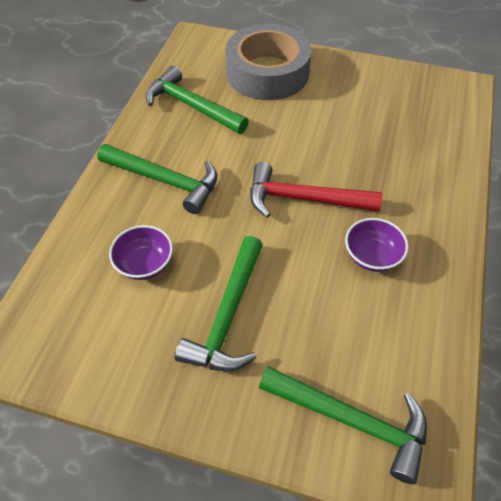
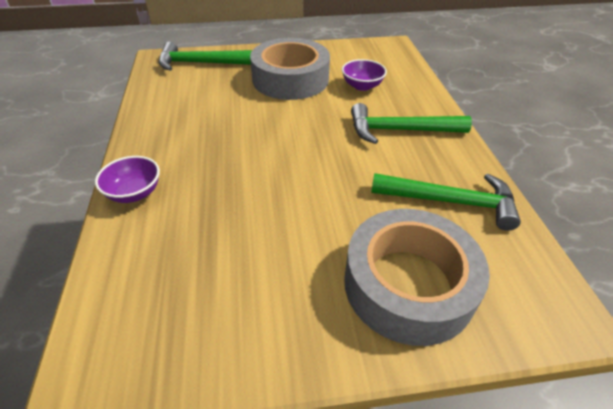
camera: 155 degrees right, 10 degrees down
(228, 315) = (290, 79): green hammer -> grey tape
(303, 199) = (275, 149): red hammer -> none
(371, 256) = (203, 128): purple bowl -> purple bowl (134, 193)

